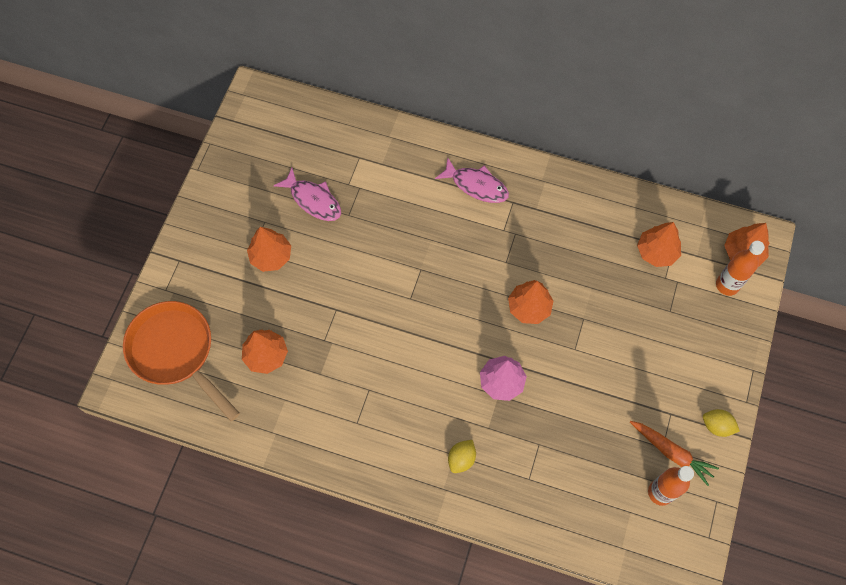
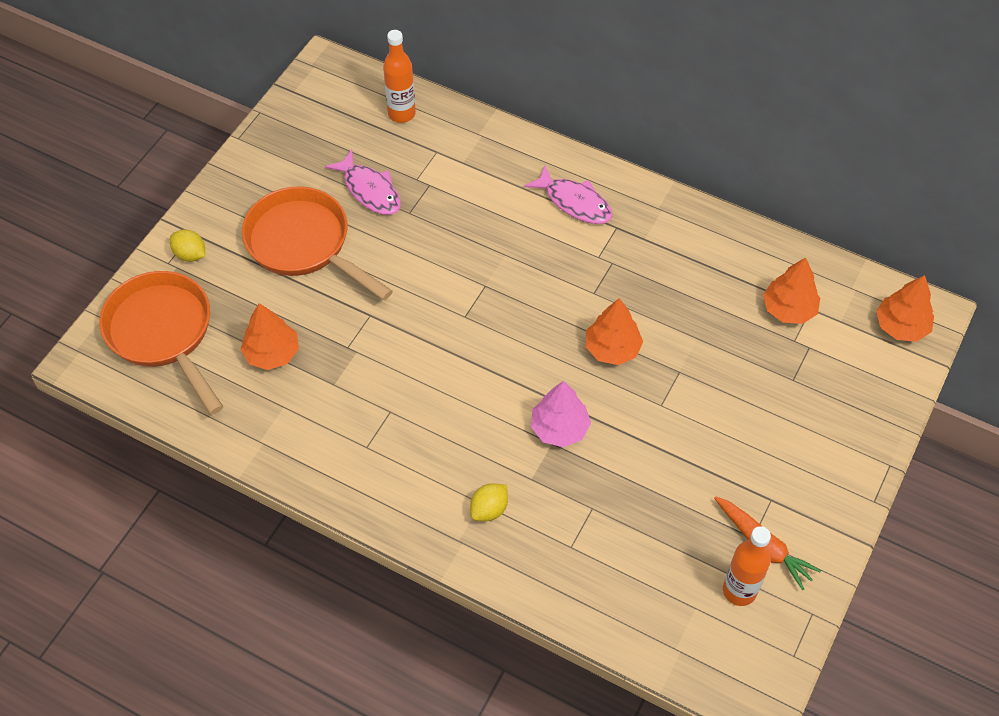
camera: 10 degrees right, 10 degrees down
(271, 256) = (304, 244): orange tree -> orange pan
(717, 426) = (829, 523): yellow lemon -> yellow lemon (190, 254)
(727, 285) = (873, 361): orange bottle -> orange bottle (401, 114)

